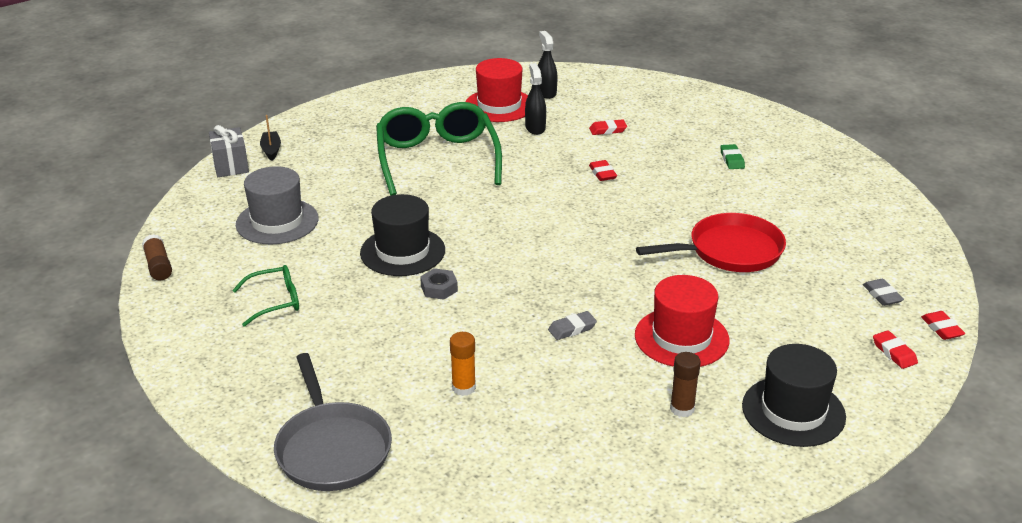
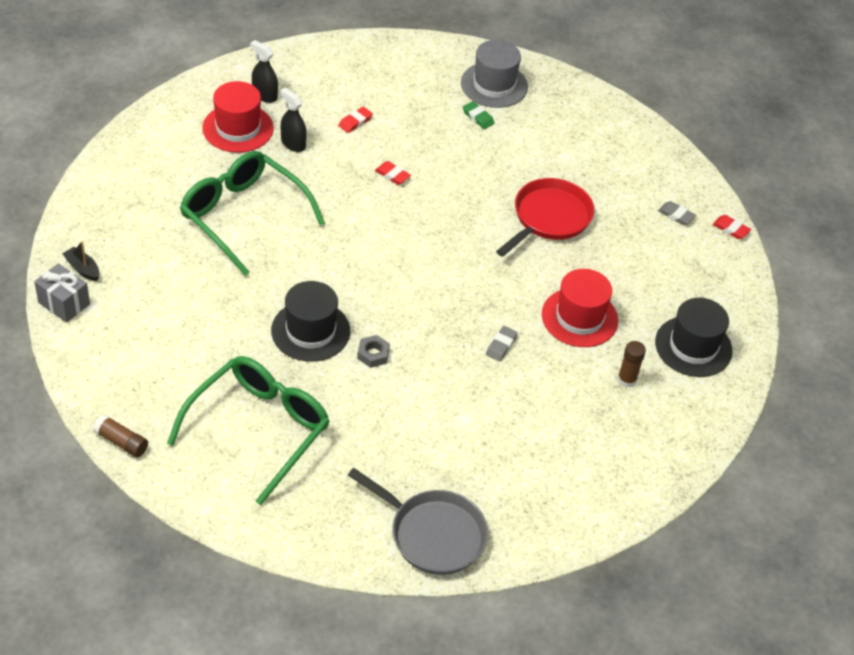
camera: 40 degrees left, 15 degrees up
(275, 301) = (259, 429): green glasses -> green glasses, size x2.07
(277, 221) = (175, 347): grey hat -> grey hat (494, 85)
(463, 388) = (473, 436): orange glue stick -> none
(894, 352) = (717, 265): red eraser -> none

